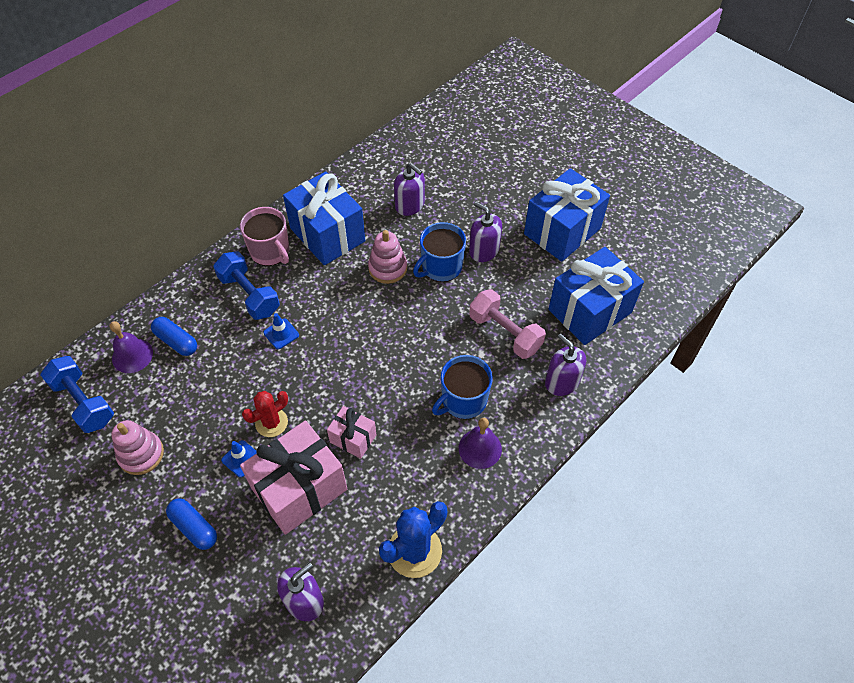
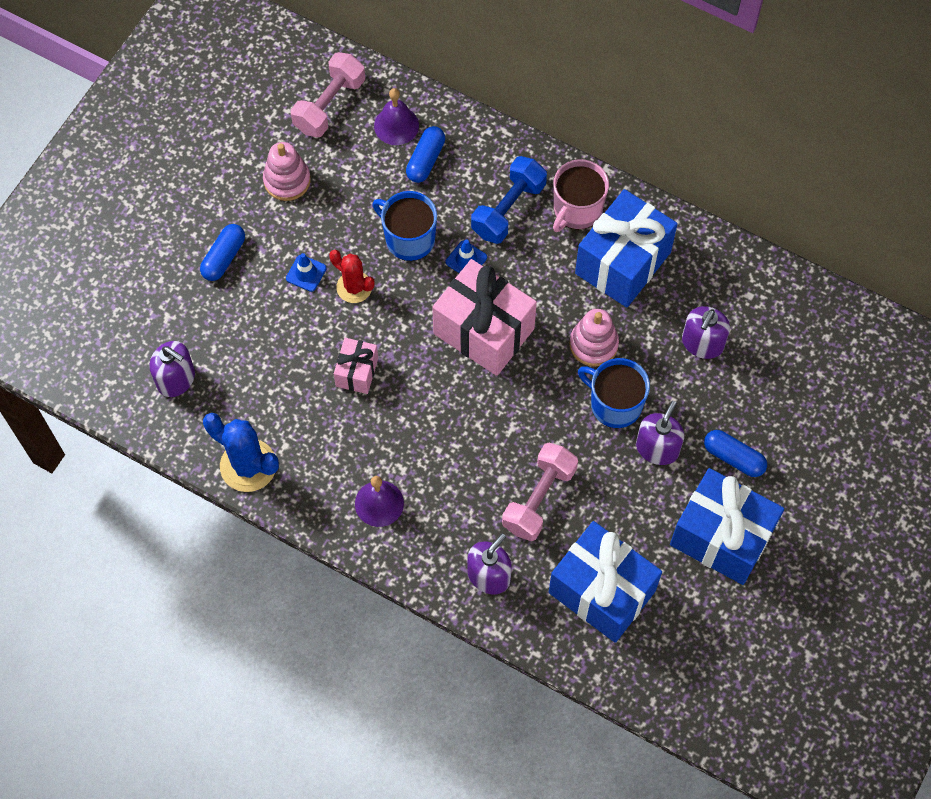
camera: 75 degrees right, 10 degrees up
(84, 402) = (329, 105): blue dumbbell -> pink dumbbell
(299, 489) = (287, 338): pink gift -> pink gift (484, 331)
(463, 400) = (434, 472): blue mug -> blue mug (409, 238)
(503, 210) = (733, 457): none -> blue capsule

